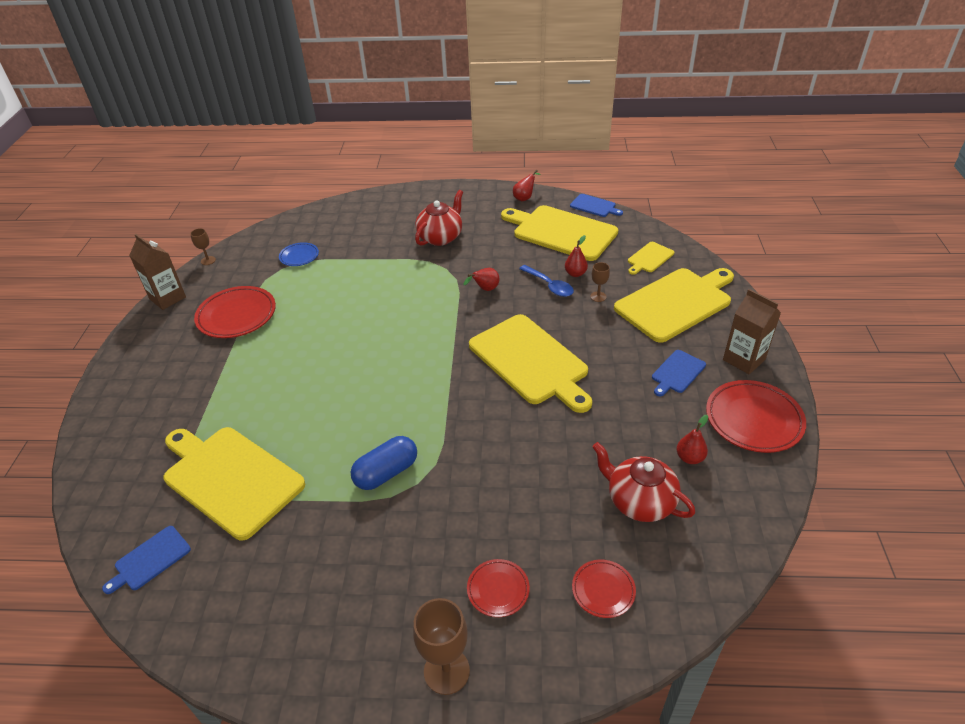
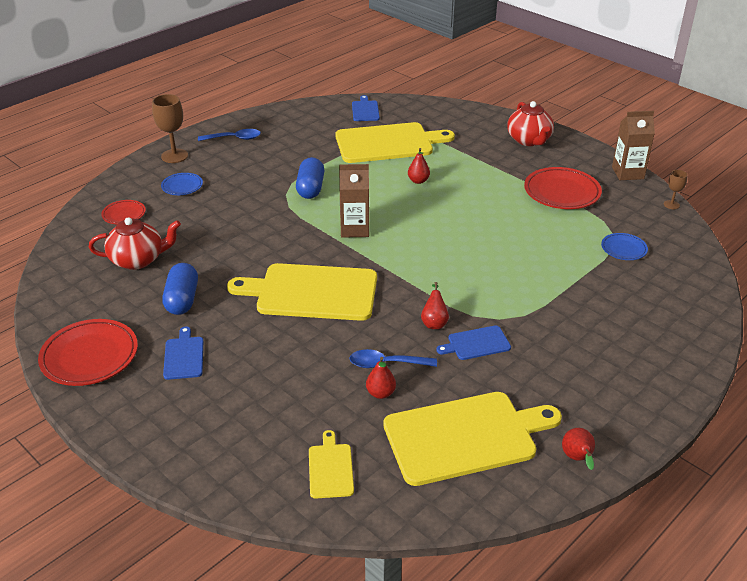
camera: 130 degrees right, 5 degrees down
(342, 643) = (234, 138): none -> blue spoon
(440, 237) = (560, 344): red teapot -> red teapot (529, 140)
(498, 589) = (182, 186): red plate -> blue plate
(594, 206) = (486, 508): blue cutting board -> blue cutting board (476, 343)
(598, 296) = (328, 383): brown goblet -> none
(636, 424) = (182, 300): none -> blue capsule
(676, 303) = (247, 426): yellow cutting board -> none
(689, 458) = (123, 301): red pear -> red pear (418, 181)
(744, 359) = (131, 406): brown carton -> brown carton (354, 229)

